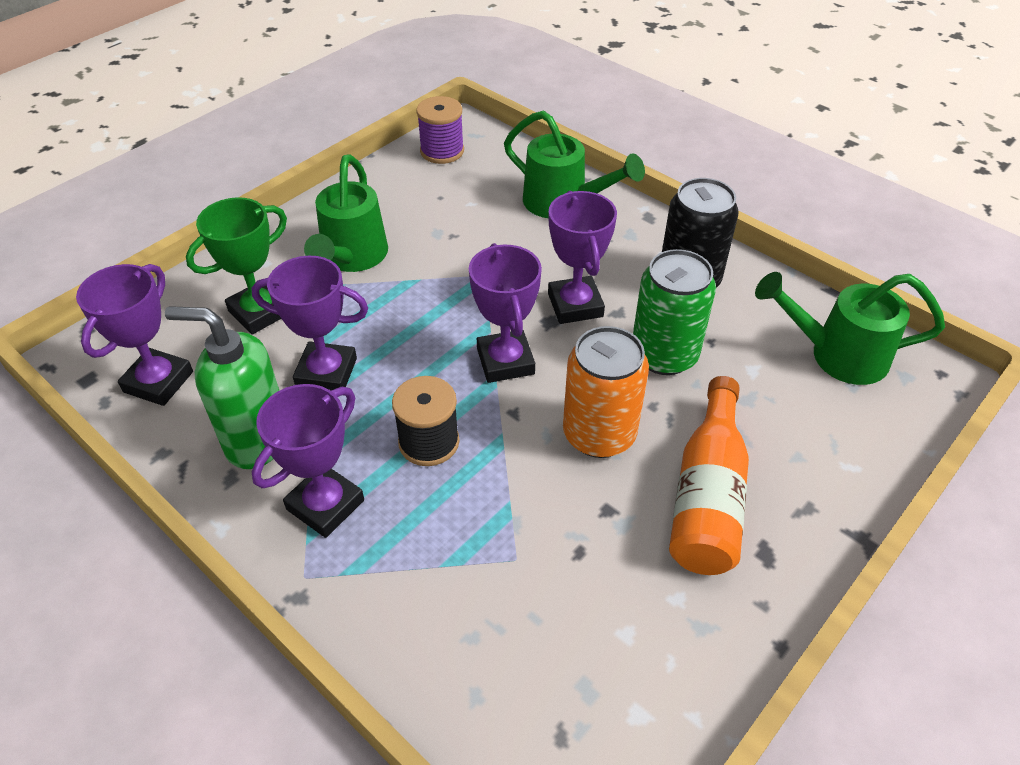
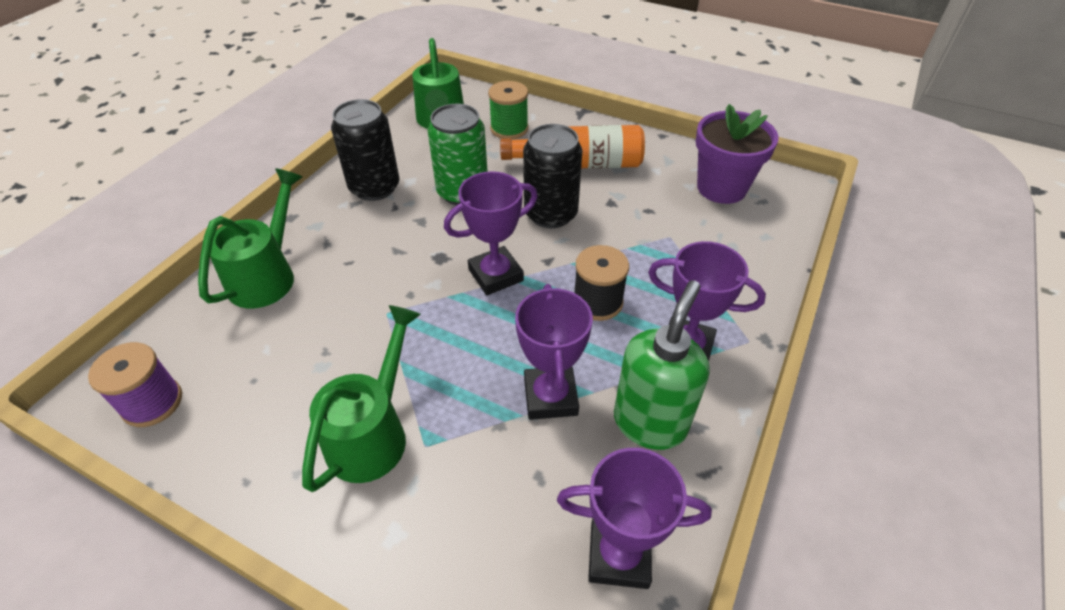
camera: 105 degrees left, 0 degrees up
(257, 440) = (650, 422): green soap dispenser -> green soap dispenser turned 150 degrees counterclockwise
(259, 312) = (483, 495): green trophy -> none
(352, 257) = (373, 433): green watering can -> green watering can turned 60 degrees counterclockwise
(575, 305) = (417, 245): purple trophy -> none
(599, 434) = (551, 214): orange can -> black can
(610, 682) = (721, 188): none -> purple flower pot
(813, 429) = (509, 129): none -> green spool

